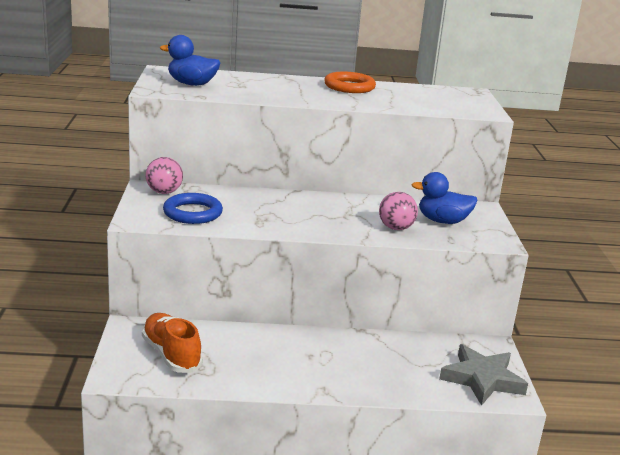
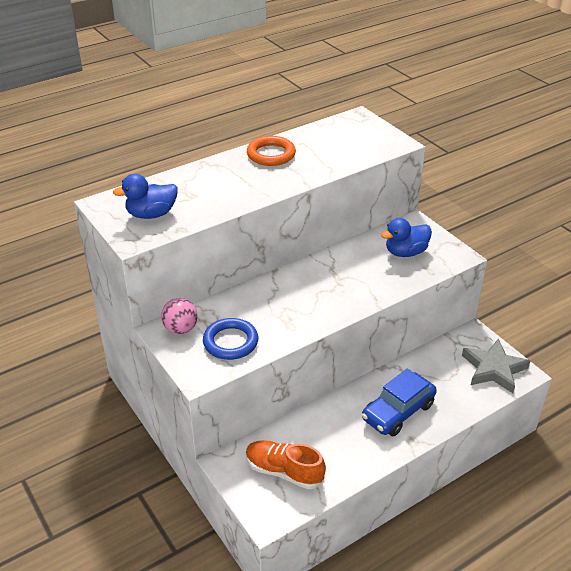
camera: 30 degrees left, 15 degrees up
(335, 364) = (398, 412): none -> blue car
(396, 228) = (384, 278): pink ball -> none

